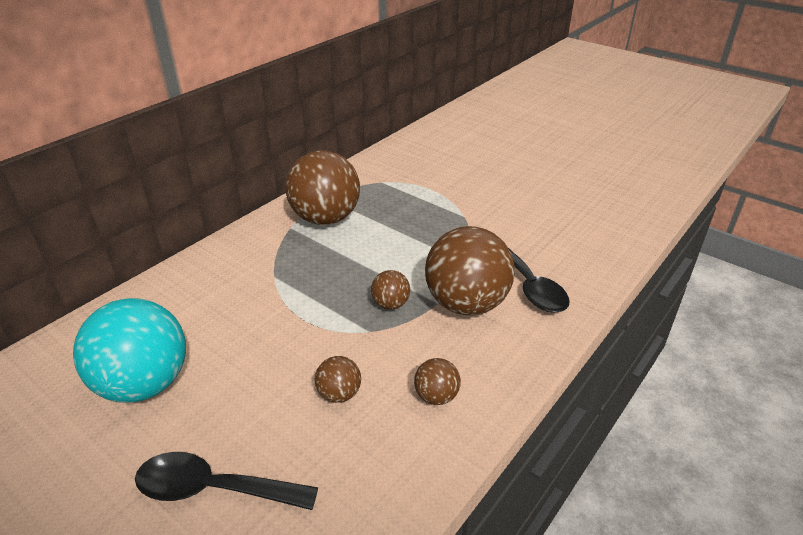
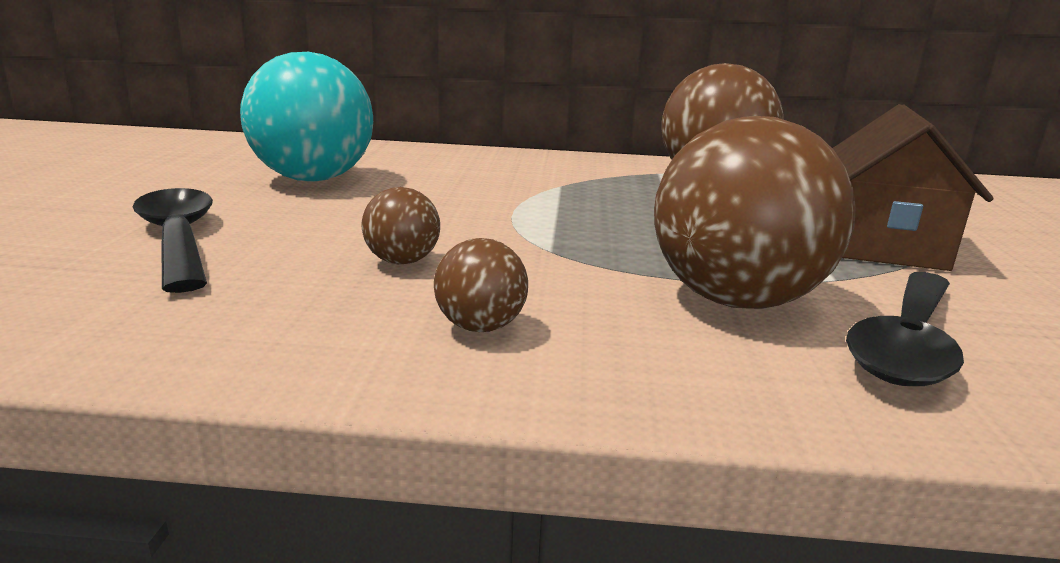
camera: 55 degrees right, 15 degrees down
(390, 304) = (628, 249): brown ball -> none
(448, 226) = (881, 246): none -> brown house

